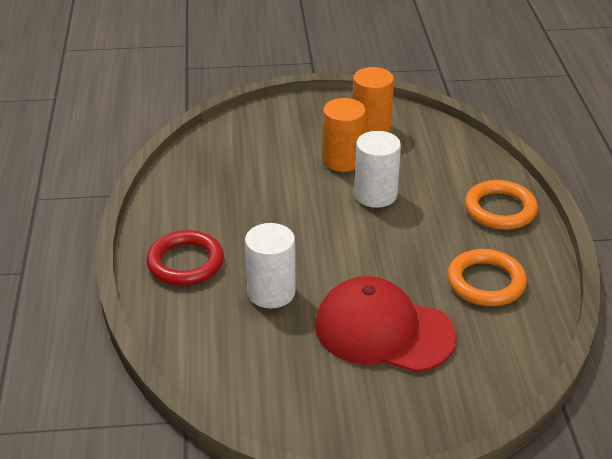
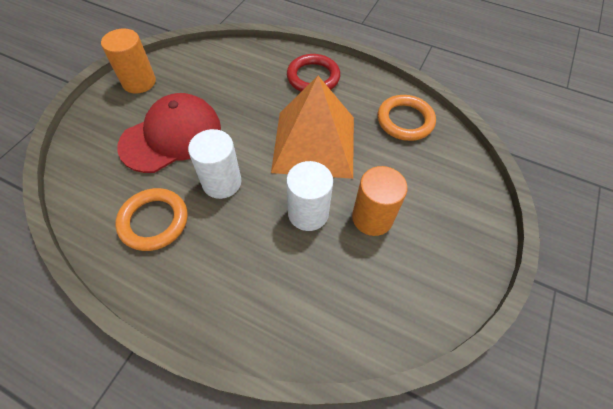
camera: 120 degrees right, 20 degrees up
(271, 292) = (253, 102): white cylinder -> white cylinder (222, 182)
(291, 222) = (314, 143): none -> orange pyramid
(371, 127) = (414, 272): orange cylinder -> orange cylinder (139, 82)
(500, 209) = (218, 298): orange ring -> orange ring (405, 120)

